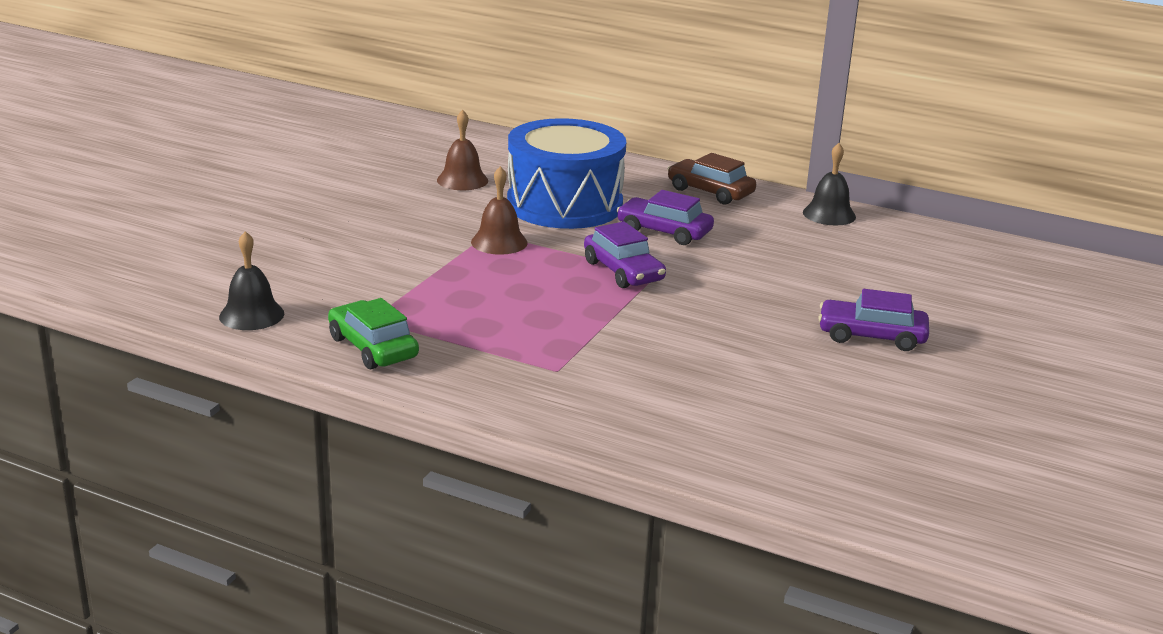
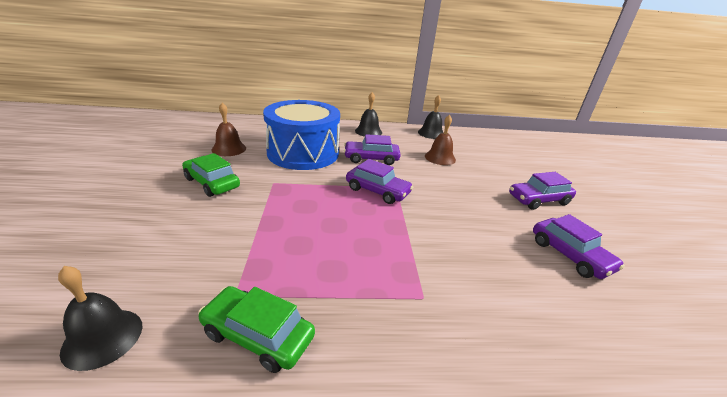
camera: 30 degrees left, 5 degrees up
(412, 218) = (212, 183): none -> green car
(499, 242) = (285, 188): brown bell -> brown bell (440, 158)
(710, 192) = (368, 131): brown car -> black bell
(806, 392) = (570, 255): none -> purple car

